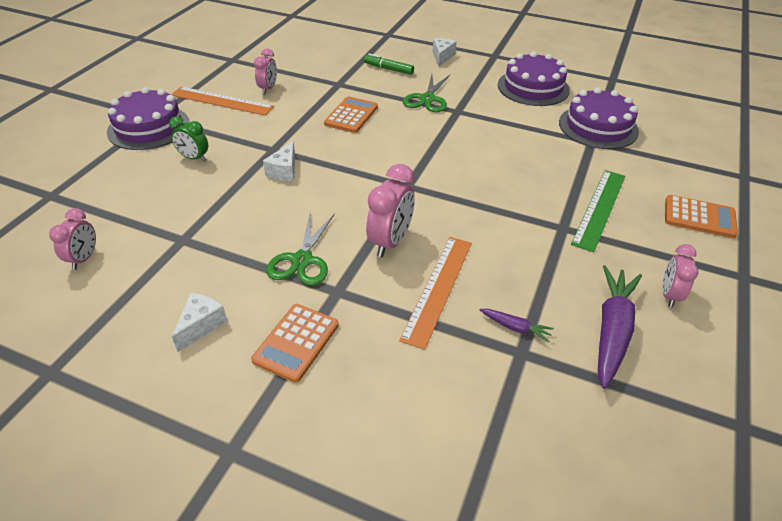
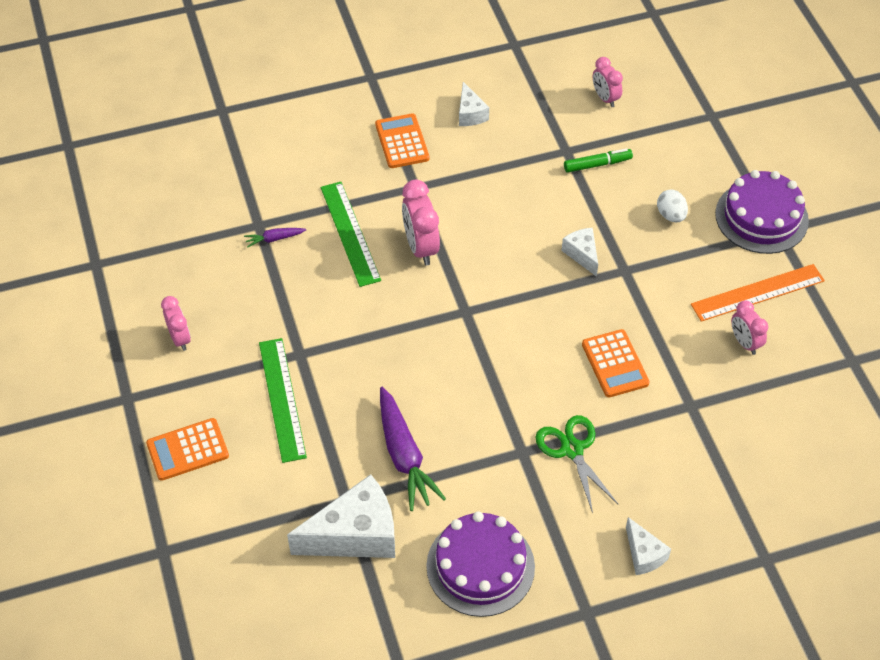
camera: 140 degrees right, 10 degrees up
(194, 158) = (671, 215): green clock -> white egg
(302, 260) = (465, 191): green scissors -> none
(388, 69) = (673, 476): green marker -> green marker (597, 164)
(438, 288) = (350, 233): orange ruler -> green ruler
(598, 127) = (355, 535): purple cake -> white cheese
(612, 330) = (208, 279): purple carrot -> purple carrot (404, 456)

